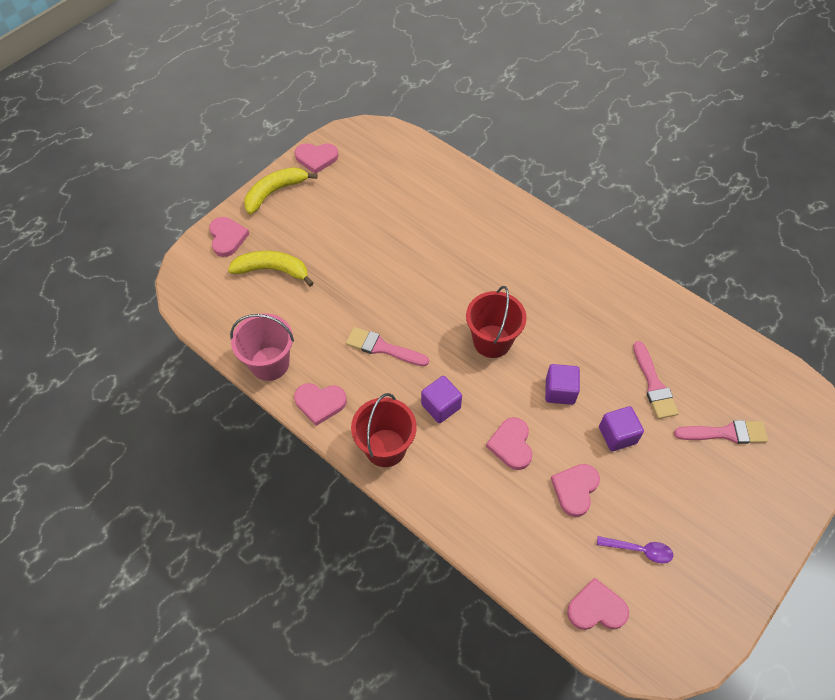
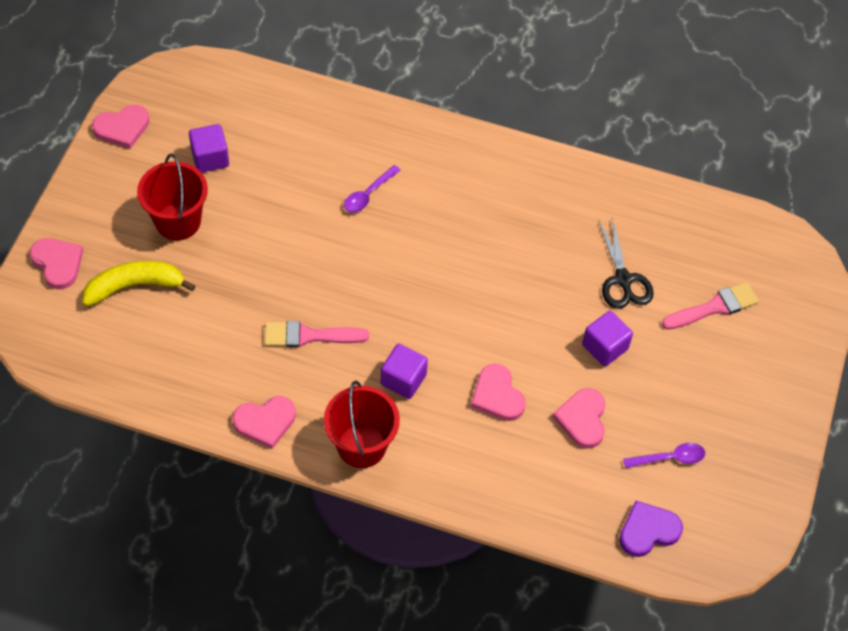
camera: 25 degrees left, 0 degrees up
(269, 363) = (185, 397): pink bucket -> none
(275, 192) = (90, 188): yellow banana -> none
(473, 256) = (368, 194): none -> purple spoon
(492, 341) = (430, 288): red bucket -> red bucket (178, 221)
(560, 391) = (526, 320): purple cube -> purple cube (210, 158)
(596, 608) = (648, 531): pink heart -> purple heart
(653, 384) = (623, 279): pink brush -> black scissors

